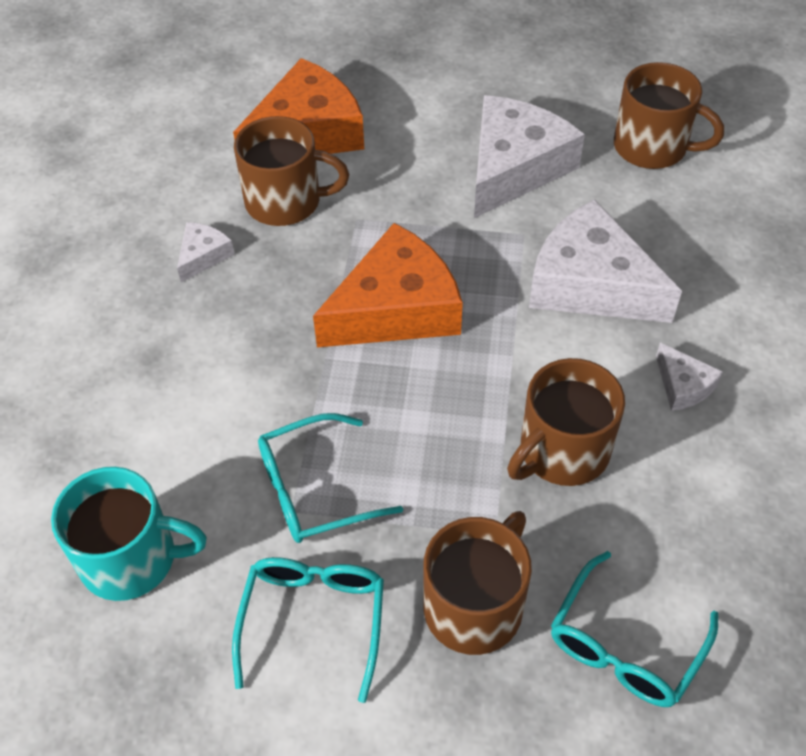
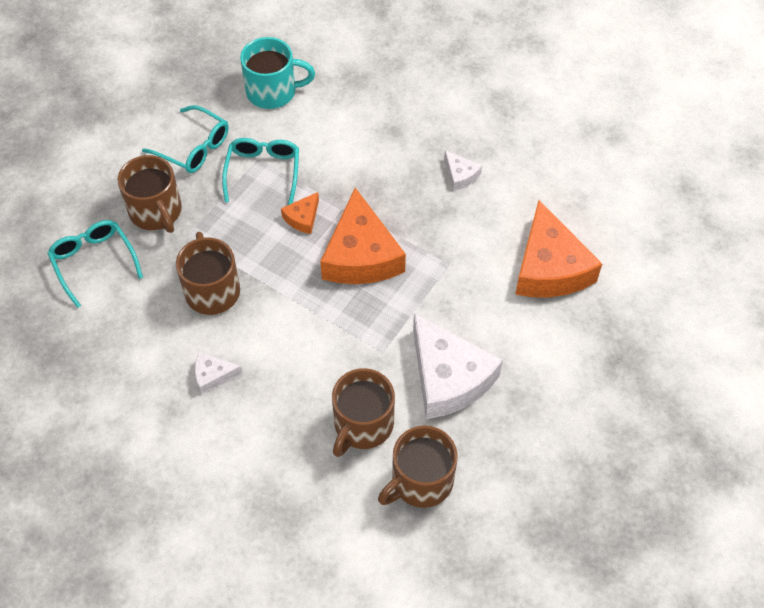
camera: 115 degrees right, 5 degrees up
(131, 558) = (273, 91): turquoise mug -> turquoise mug turned 120 degrees counterclockwise
(286, 202) = (485, 232): brown mug -> brown mug (362, 425)
(372, 399) = (302, 218): none -> orange cheese
(590, 284) = (318, 368): white cheese -> none

